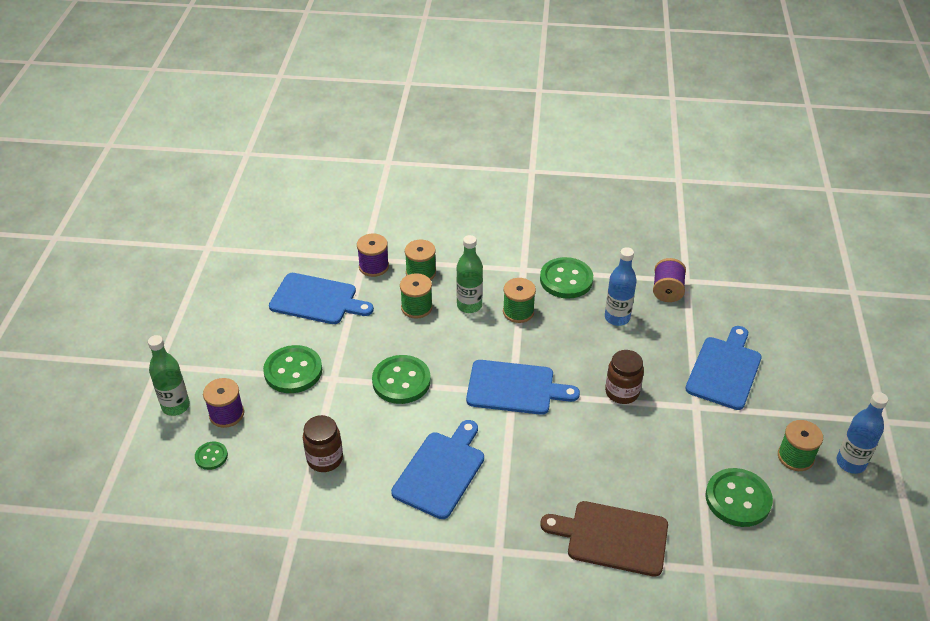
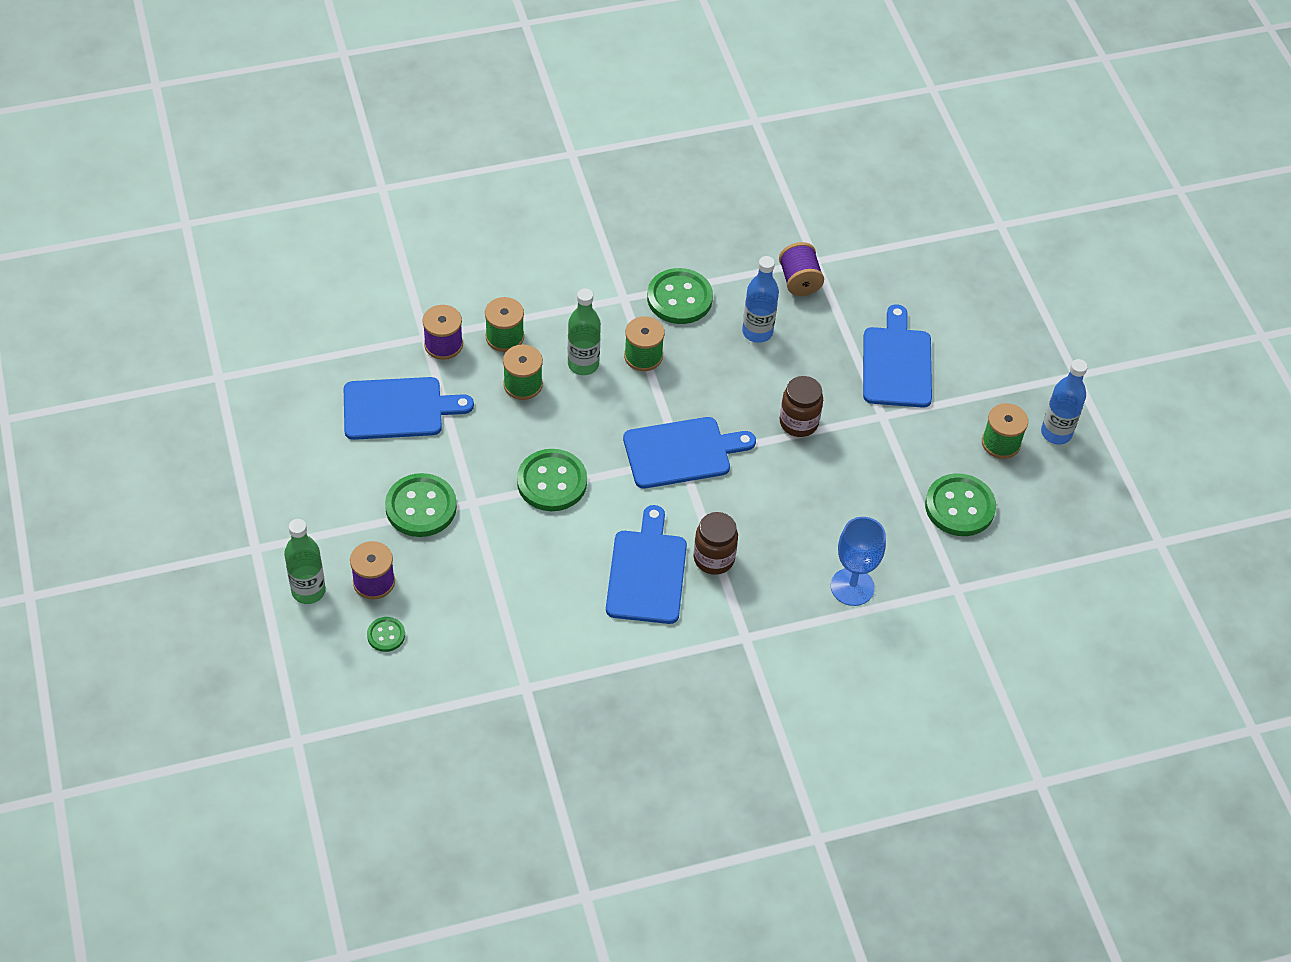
camera: 25 degrees left, 10 degrees up
(325, 459) = (514, 598): brown jar -> brown jar (714, 558)
(612, 537) = (852, 587): brown cutting board -> blue goblet

